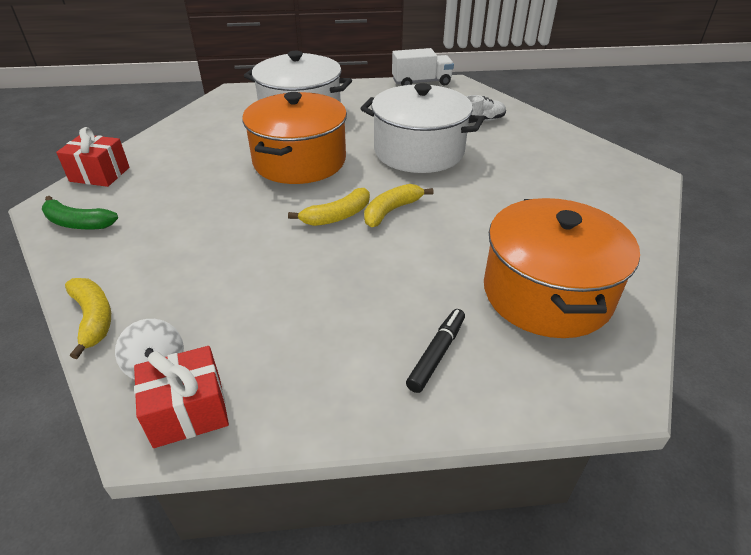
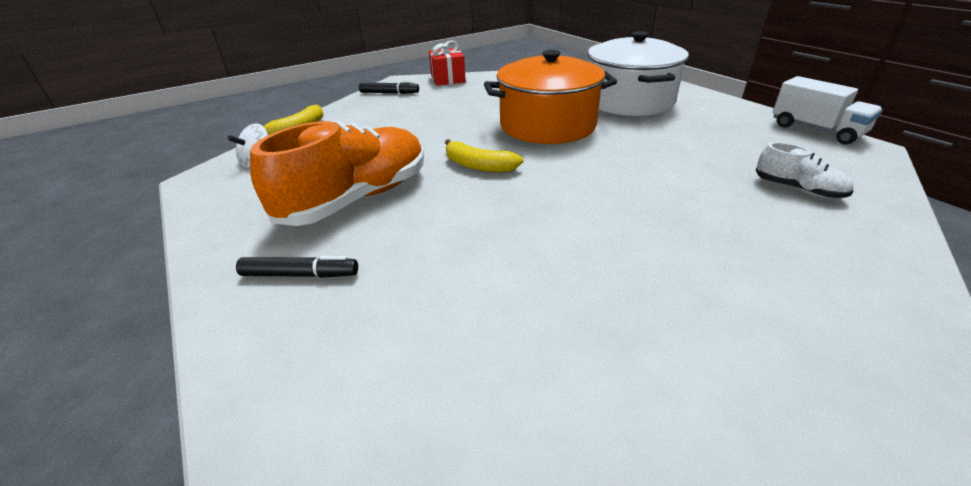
camera: 65 degrees right, 5 degrees down
(78, 223) = (389, 93): green banana -> black marker
(188, 411) = (216, 185): red gift -> none
(332, 298) = (357, 199): none -> orange shoe
(391, 211) = (515, 188): yellow banana -> none
(419, 151) = (651, 171): white pot -> none
(546, 293) = (442, 335): orange pot -> none

